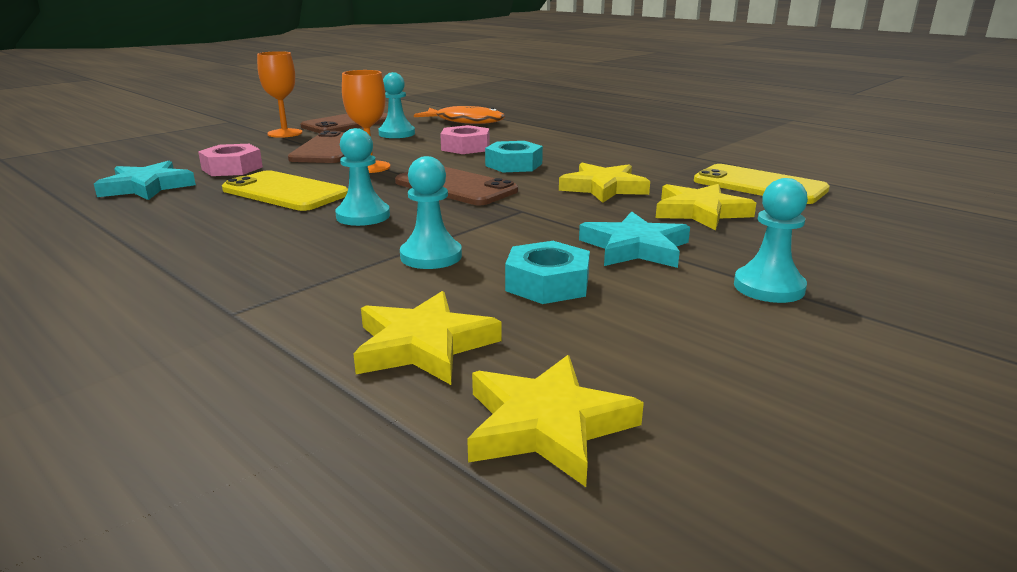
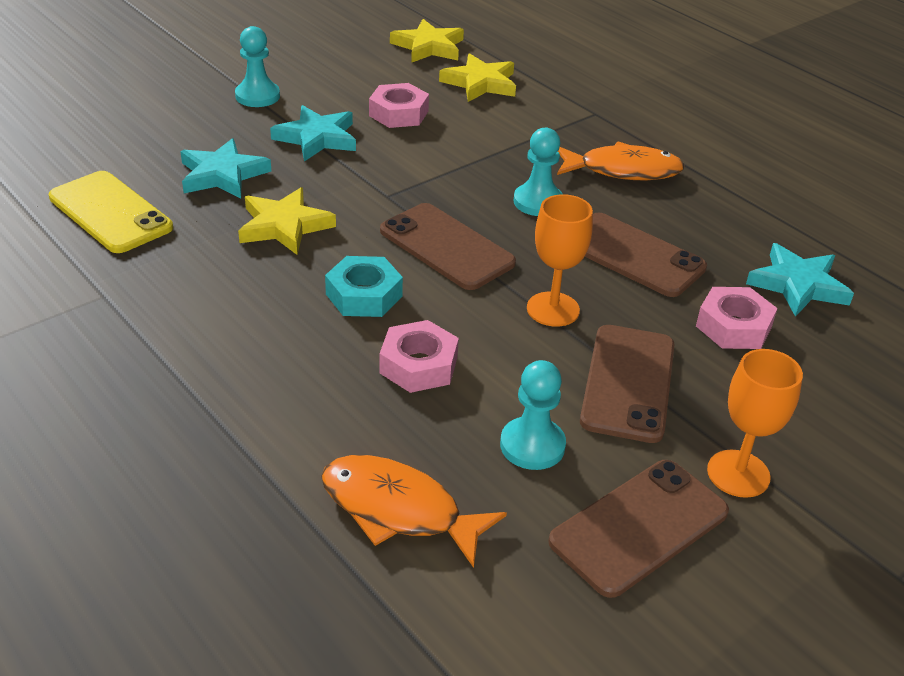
camera: 175 degrees left, 15 degrees up
(244, 247) = (623, 170): none -> orange fish
(285, 192) = (633, 255): yellow phone -> brown phone
(431, 256) = (475, 145): turquoise pawn -> none
(547, 284) = (398, 113): turquoise nut -> pink nut
(700, 212) = (222, 175): yellow star -> turquoise star

